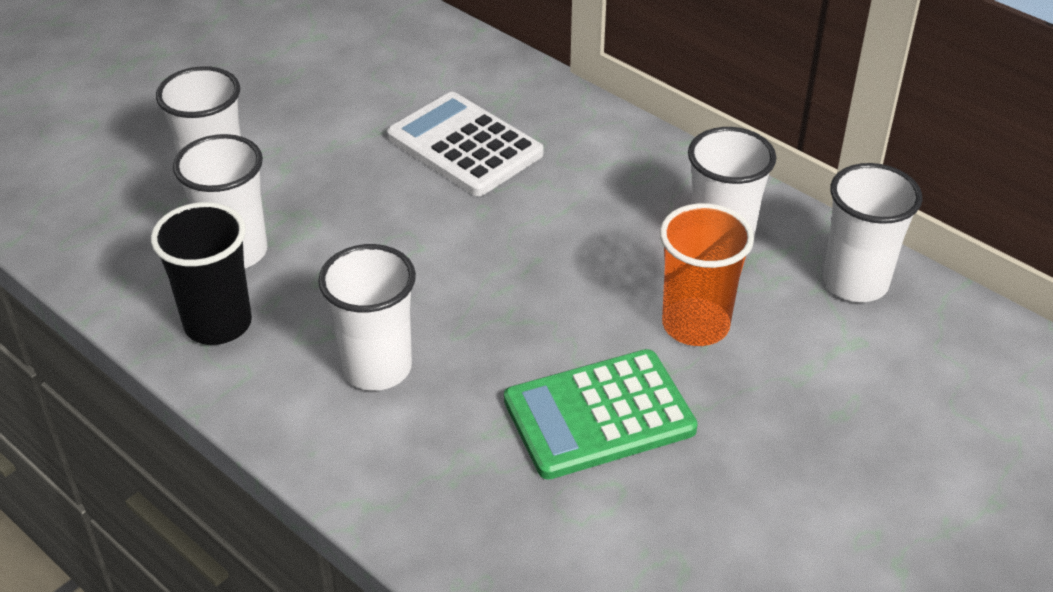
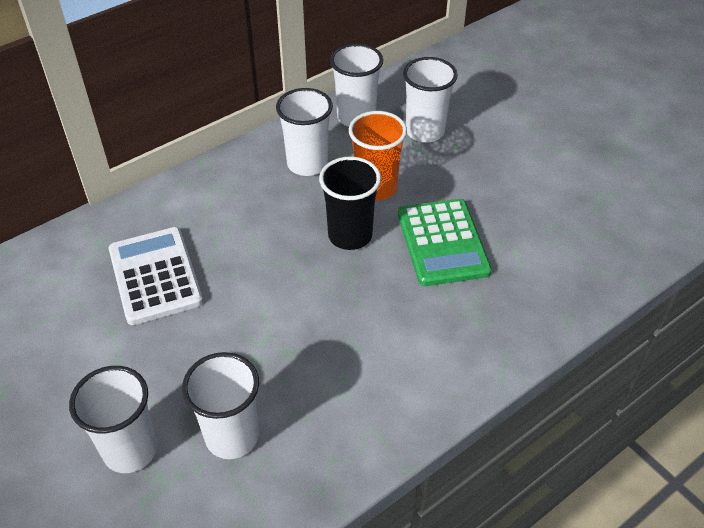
camera: 80 degrees left, 5 degrees up
(218, 324) = (315, 451): black cup -> black cup (350, 235)
(377, 368) = (382, 351): white cup -> white cup (425, 131)
(464, 146) = (155, 276): white calculator -> white calculator turned 105 degrees clockwise

